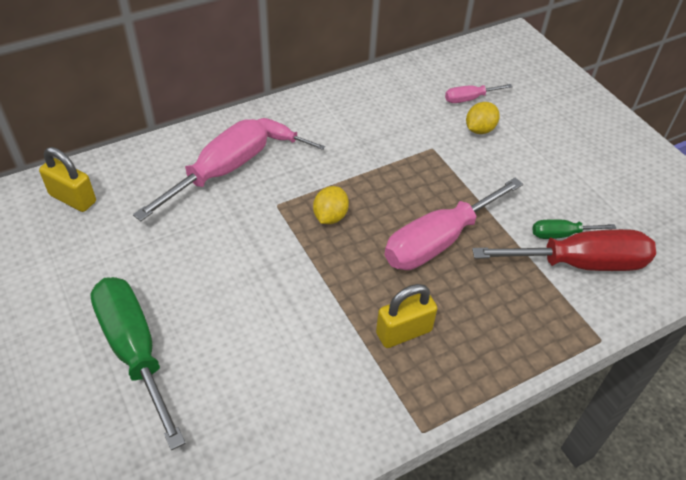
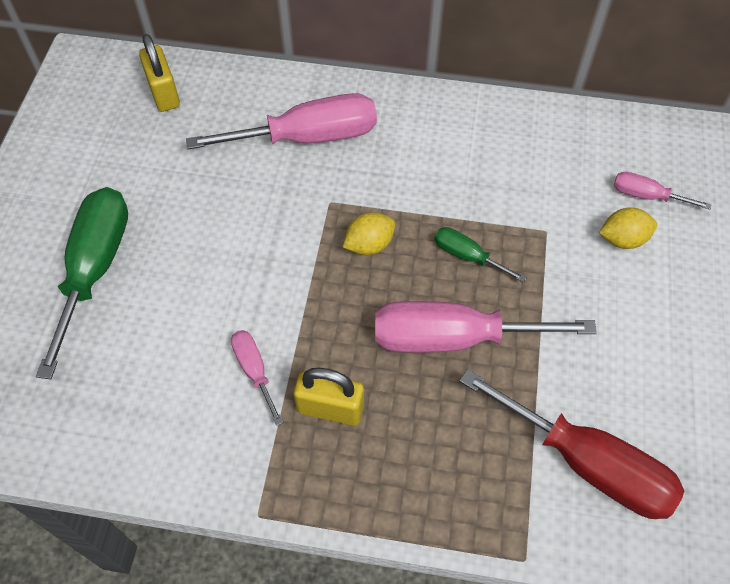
camera: 40 degrees right, 10 degrees up
(281, 139) = (396, 133): pink screwdriver -> pink screwdriver (254, 371)
(561, 234) = (598, 417): green screwdriver -> green screwdriver (467, 256)

